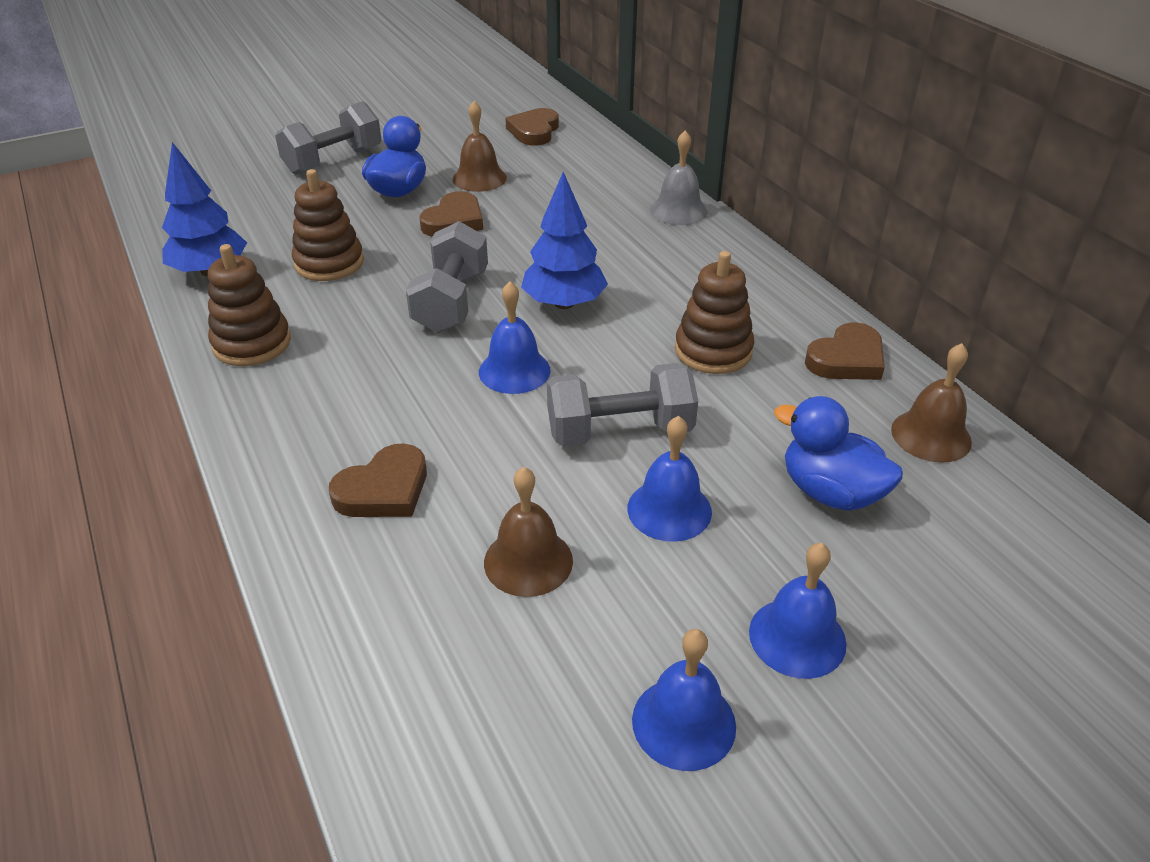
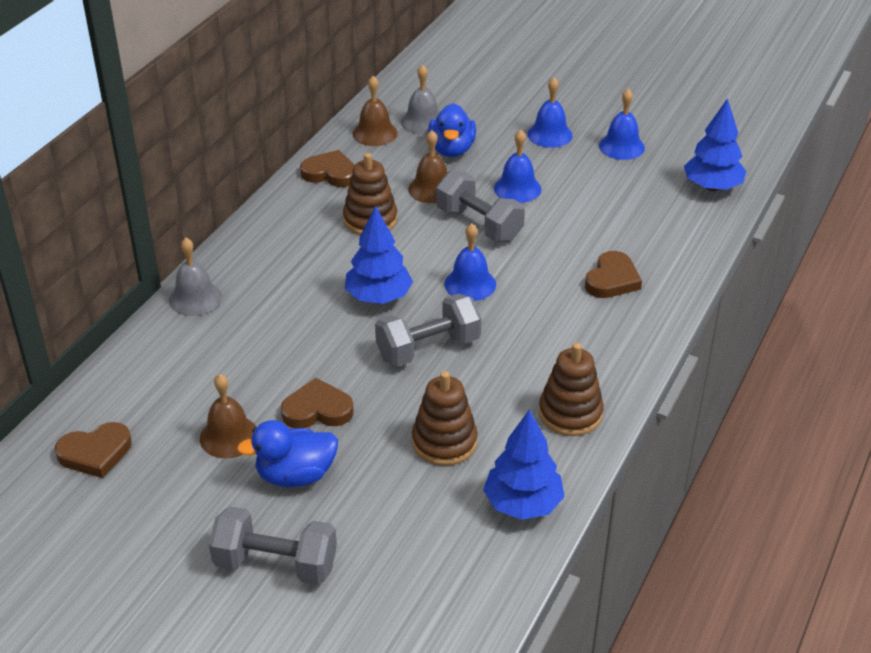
camera: 125 degrees left, 0 degrees up
(384, 489) = (612, 280): brown heart -> brown heart turned 105 degrees clockwise
(446, 778) = (712, 187): none -> blue tree
(528, 561) = (597, 214): brown bell -> brown bell (432, 189)
(938, 498) = (422, 122): none -> grey bell

